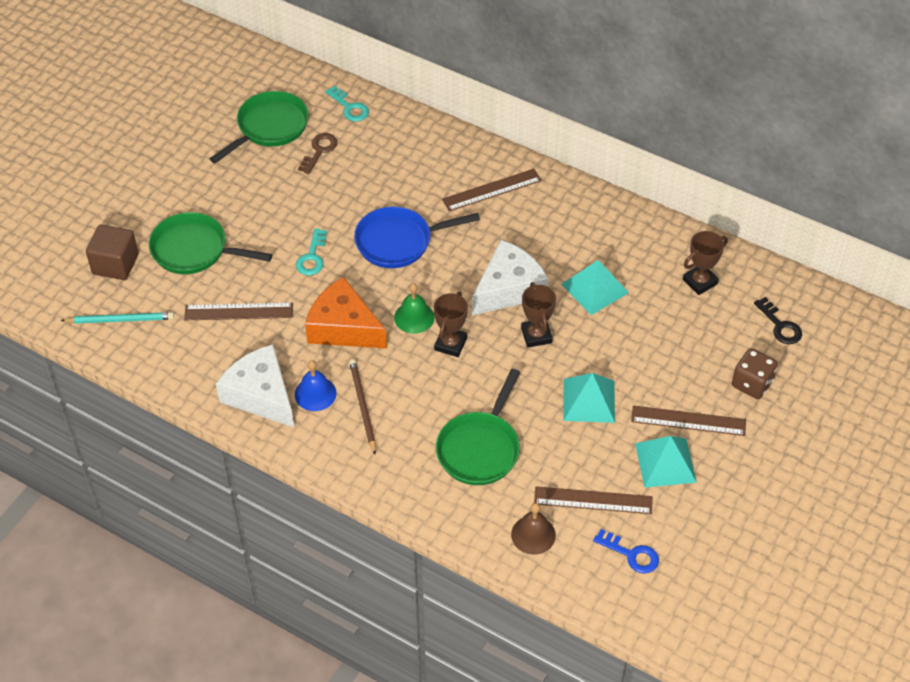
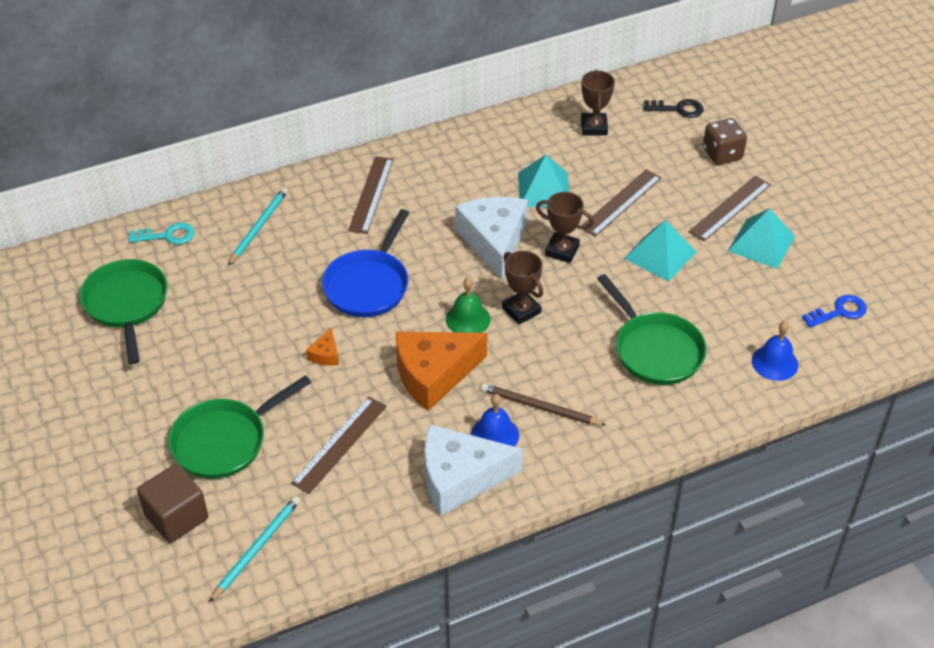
camera: 55 degrees left, 5 degrees down
(312, 257) = (325, 354): turquoise key -> orange cheese
(319, 151) = (198, 284): brown key -> none
(401, 149) = (259, 227): none -> turquoise pencil
(533, 534) = (774, 363): brown bell -> blue bell
(593, 500) = (767, 306): brown ruler -> brown ruler (621, 202)

